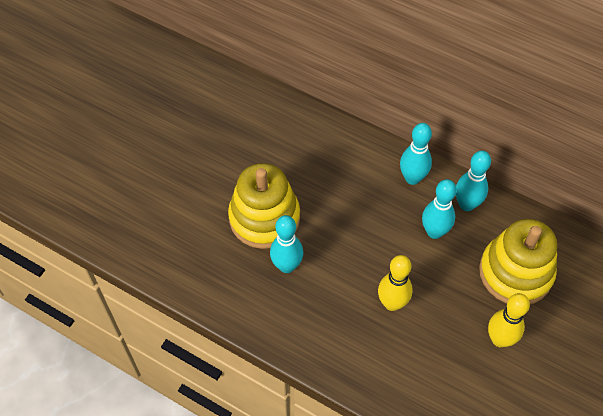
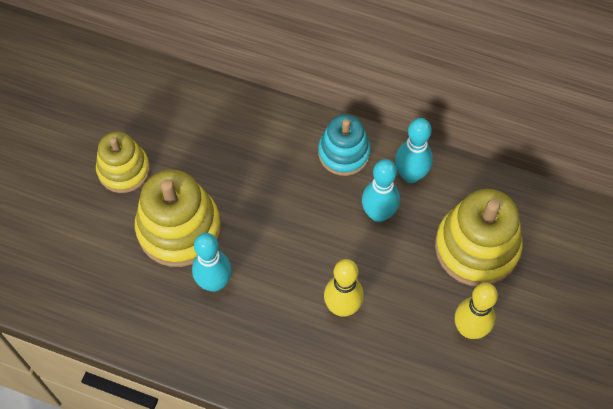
camera: 10 degrees left, 5 degrees up
(226, 164) = (123, 170): none -> yellow stacking toy
(412, 178) = (344, 153): turquoise bowling pin -> turquoise stacking toy

